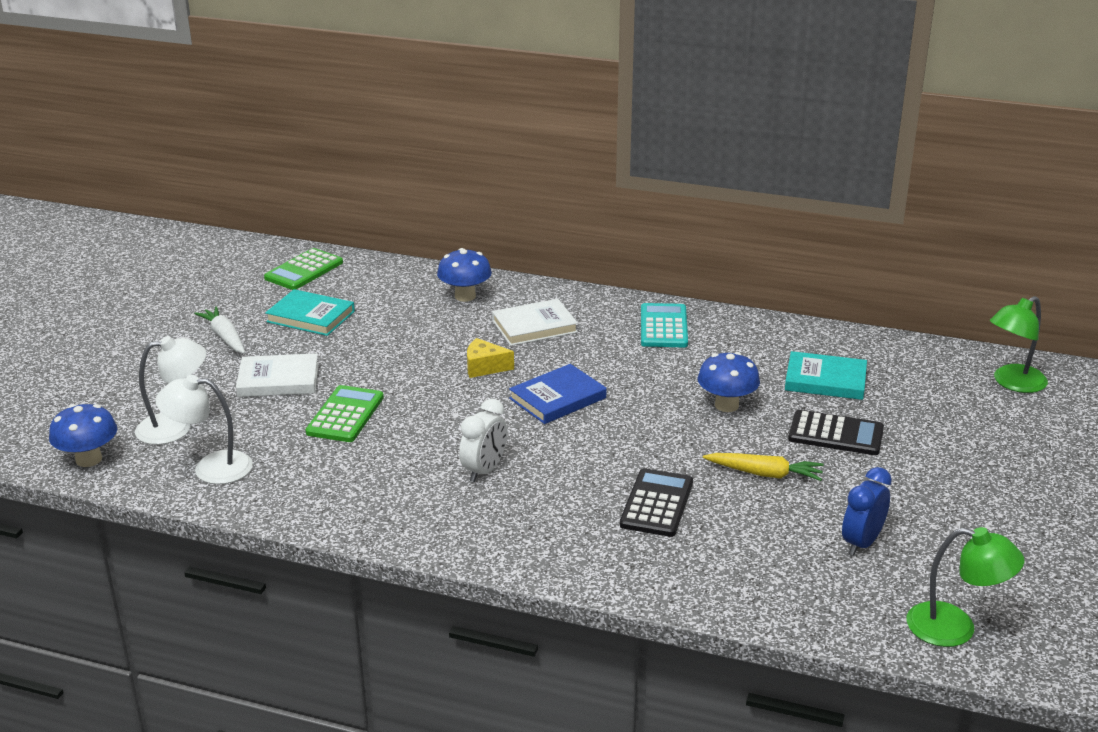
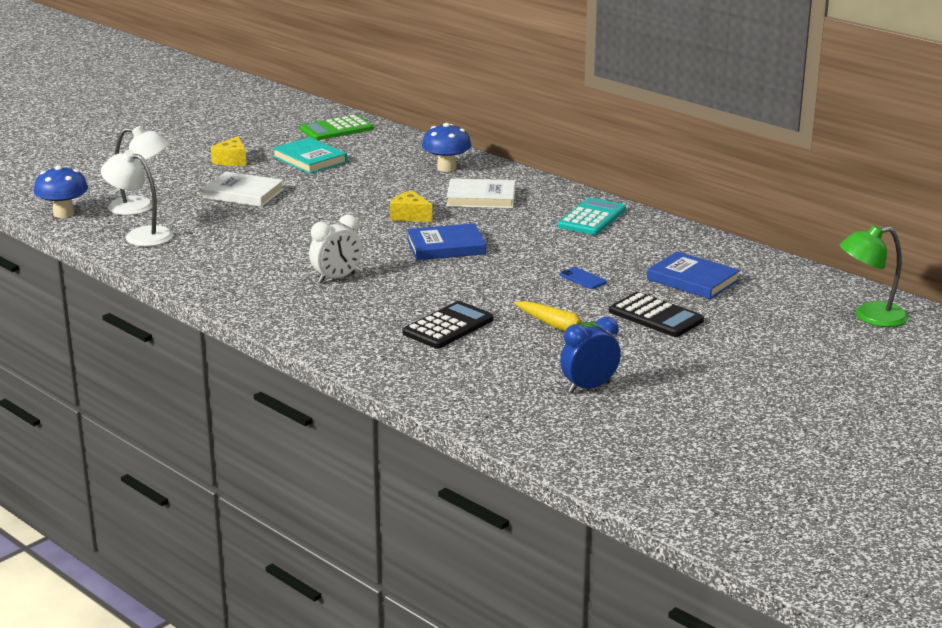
camera: 25 degrees right, 5 degrees down
(225, 337) = (232, 160): white carrot -> yellow cheese
(345, 415) = (269, 224): green calculator -> none
(726, 405) = (583, 279): blue mushroom -> blue phone
(825, 380) = (692, 280): turquoise book -> blue book
(955, 628) = (601, 455): green lamp -> none

